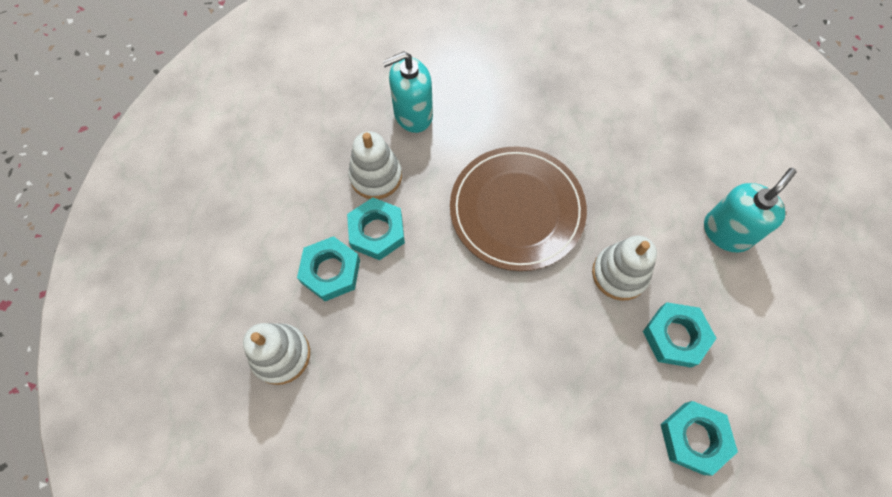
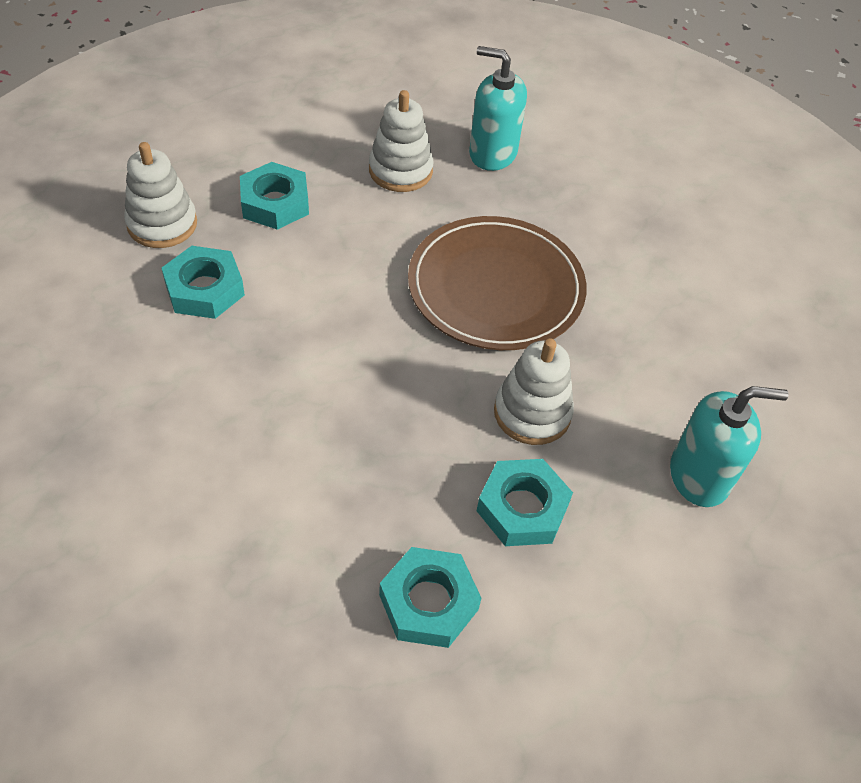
camera: 40 degrees right, 15 degrees down
(377, 232) = (349, 207): turquoise nut -> turquoise nut (205, 289)

